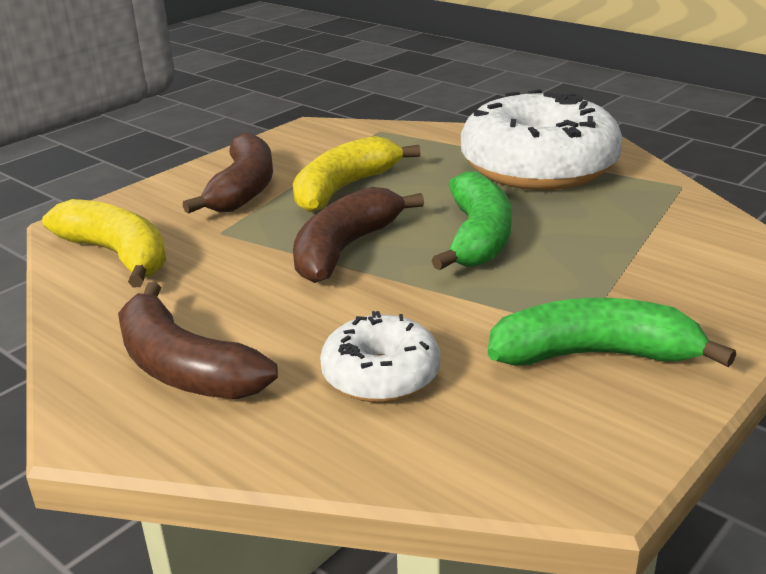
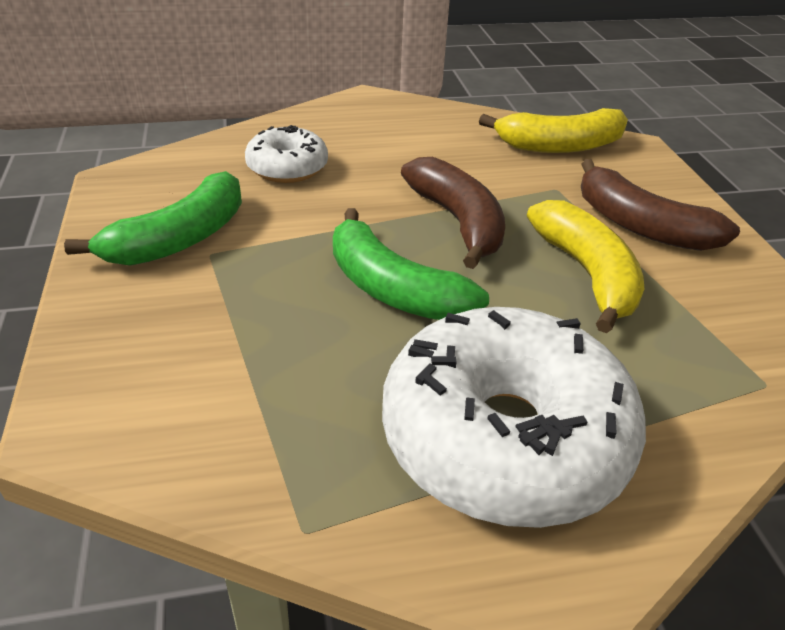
camera: 125 degrees right, 10 degrees up
(184, 368) = (384, 126): brown banana -> none

